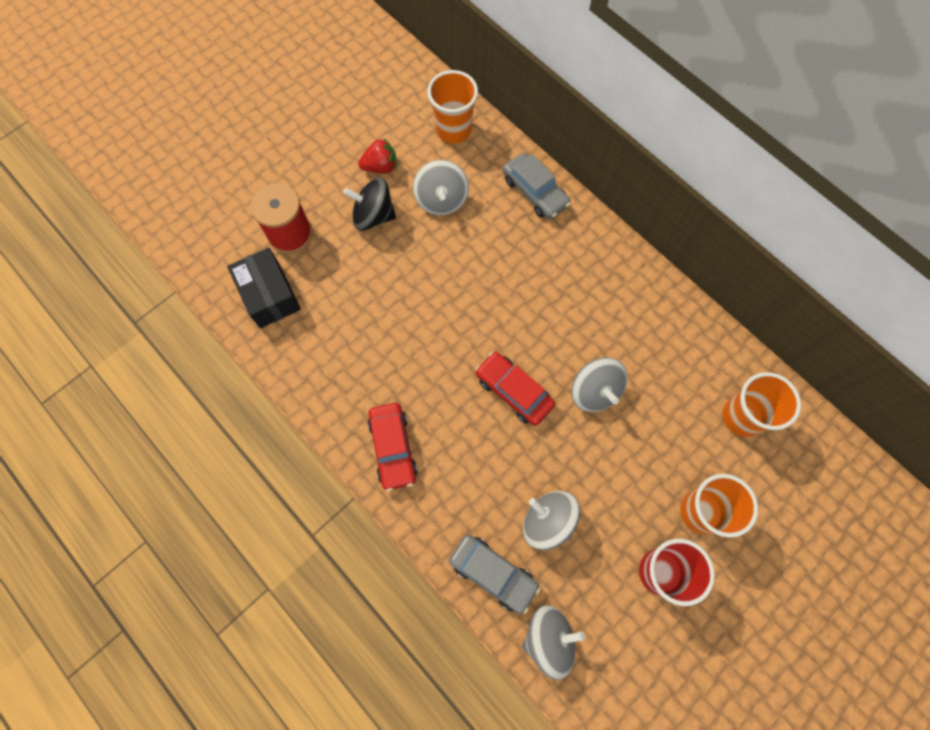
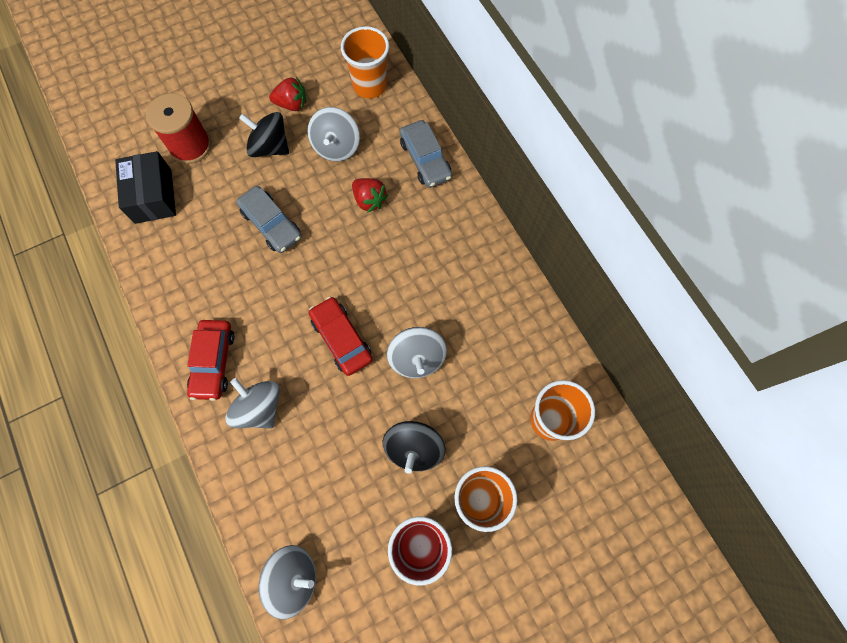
camera: 15 degrees right, 0 degrees up
(493, 246) = (369, 200): none -> red strawberry
(493, 573) = (263, 502): grey car -> grey car (271, 224)
(547, 521) = (330, 468): grey spinning top -> grey spinning top (259, 408)
(622, 480) = (414, 448): none -> black spinning top

